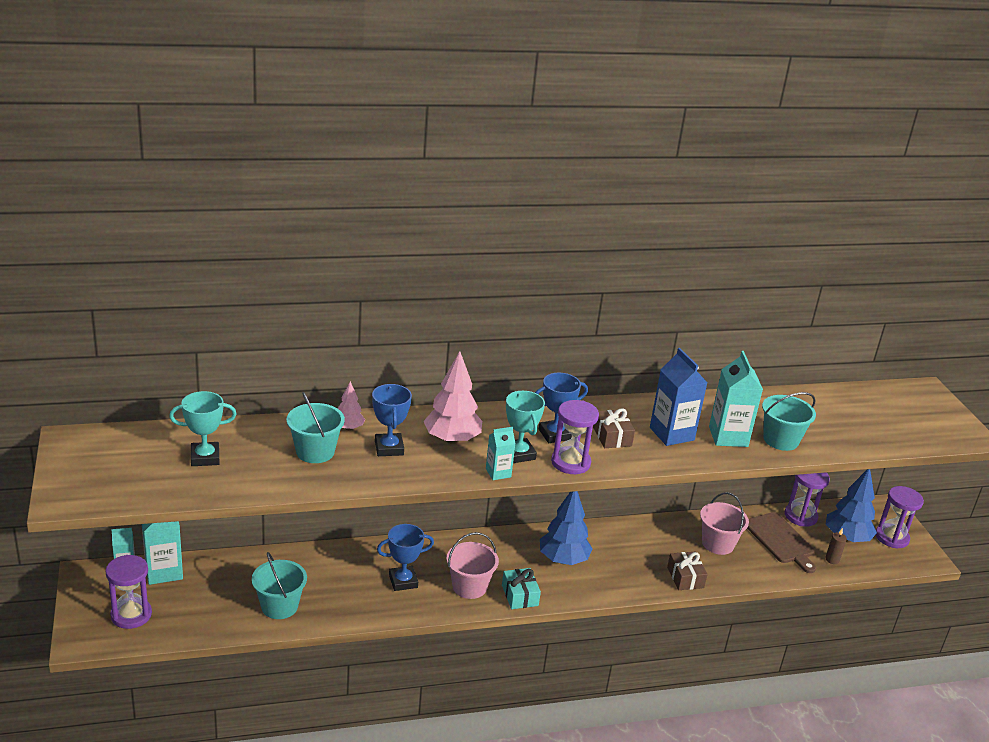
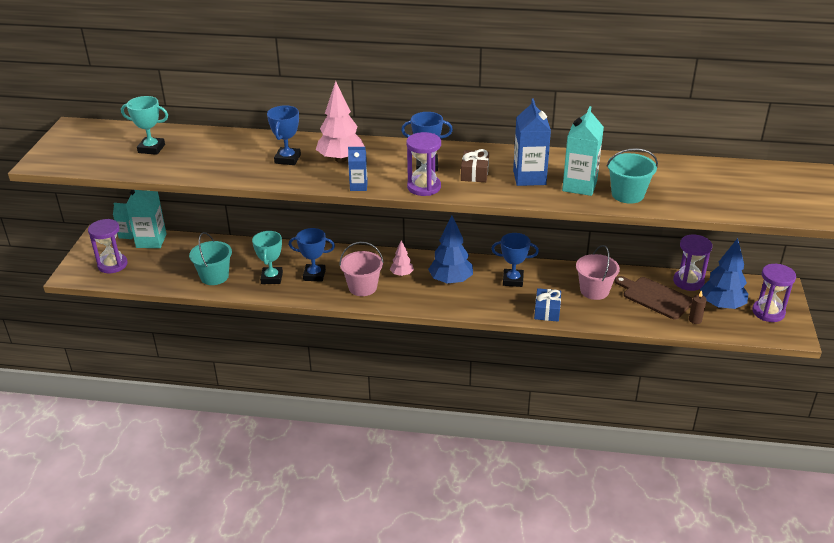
camera: 25 degrees right, 5 degrees up
(315, 452) = (231, 154): turquoise bucket -> none
(348, 428) = (268, 142): pink tree -> pink tree (402, 274)
(498, 473) = (358, 186): turquoise carton -> blue carton
(519, 454) = (386, 176): turquoise trophy -> turquoise trophy (272, 278)
(520, 595) = (398, 300): turquoise gift -> none
(628, 546) = (513, 280): none -> blue trophy
(685, 577) = (547, 311): brown gift -> blue gift
(780, 540) = (655, 297): brown cutting board -> brown cutting board turned 135 degrees clockwise

